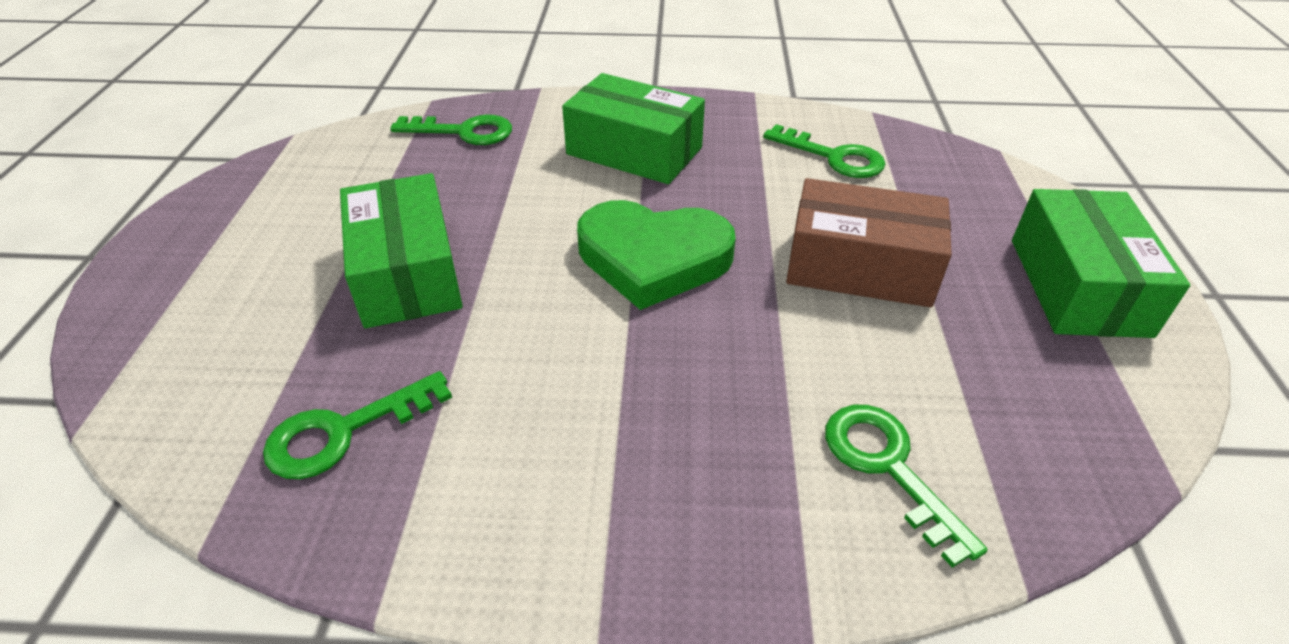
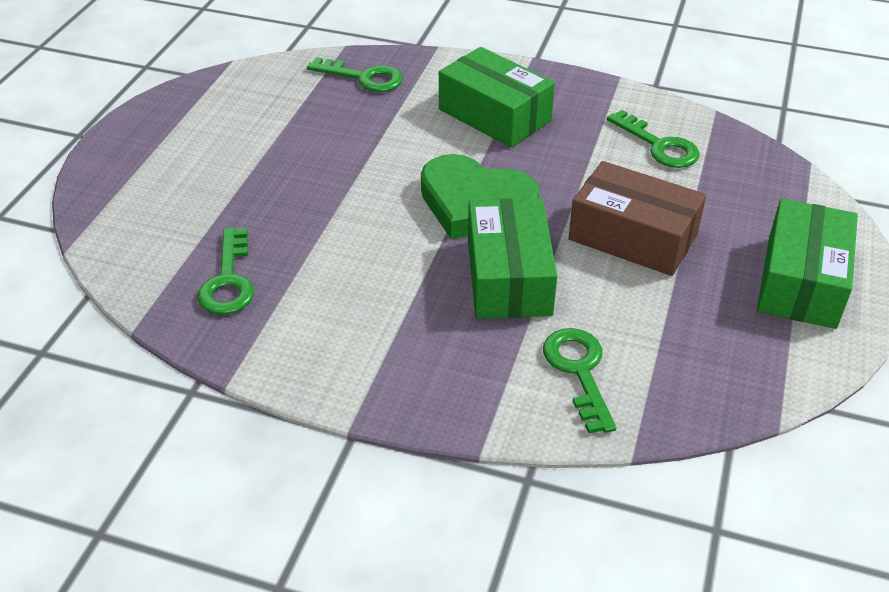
camera: 15 degrees right, 0 degrees up
(343, 432) = (228, 281): green key -> green key turned 75 degrees counterclockwise
(407, 273) = (293, 184): green box -> green box (508, 277)

